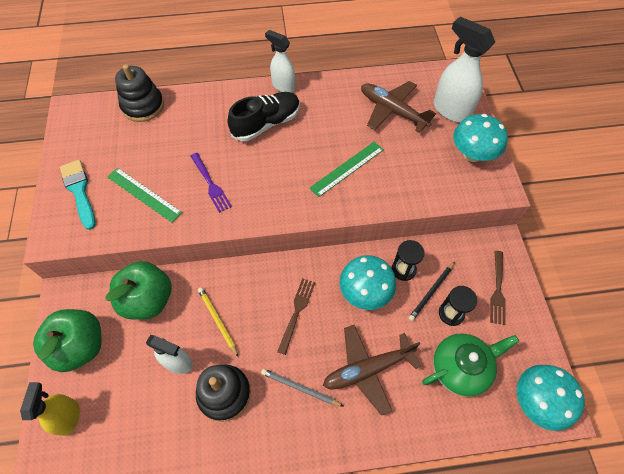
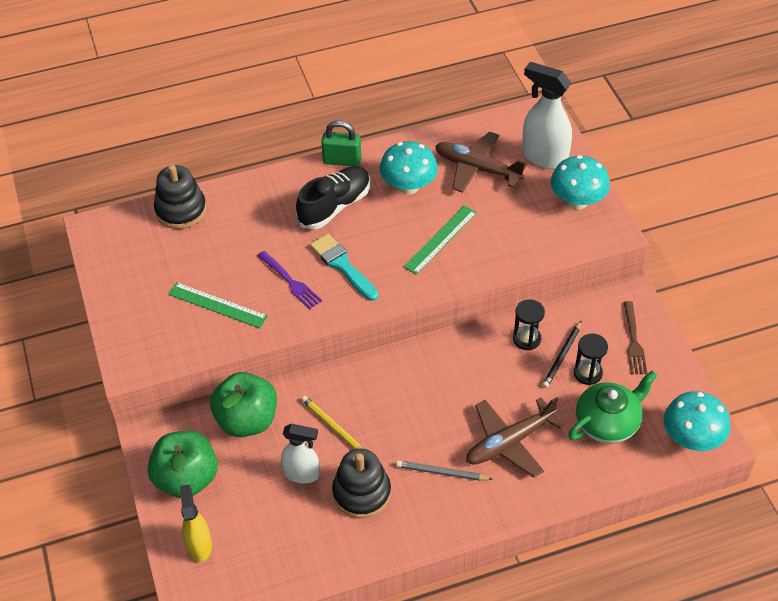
camera: 10 degrees left, 10 degrees down
(79, 191) = (141, 314): turquoise brush -> turquoise brush (342, 265)
(283, 86) = (342, 160): white spray bottle -> green padlock
(297, 312) = (419, 402): brown fork -> none
(365, 292) = (489, 369): turquoise mushroom -> turquoise mushroom (408, 186)

